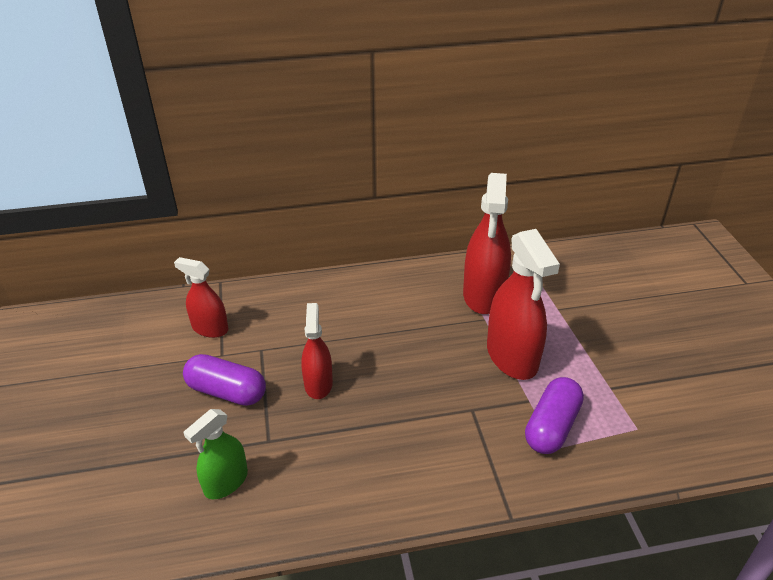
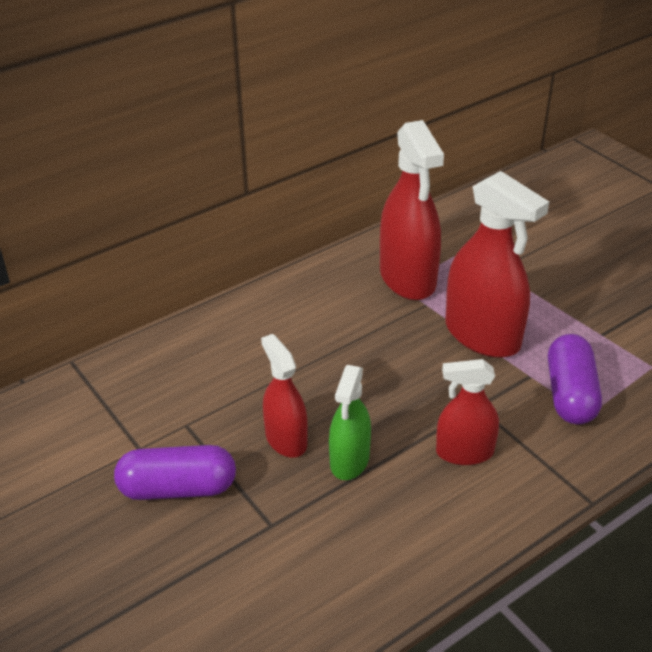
camera: 25 degrees left, 0 degrees up
(210, 328) = (100, 422): red spray bottle -> red spray bottle (464, 452)
(226, 482) = (253, 591): green spray bottle -> green spray bottle (349, 460)

